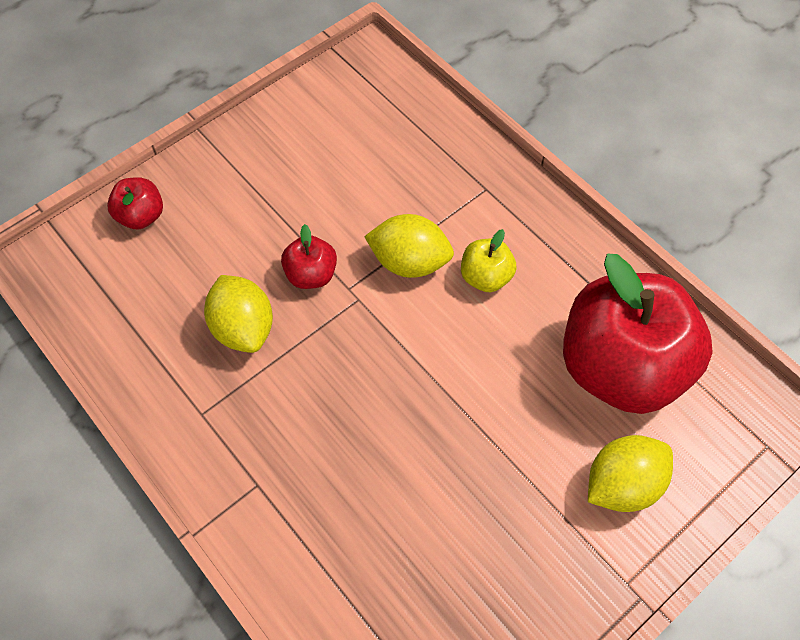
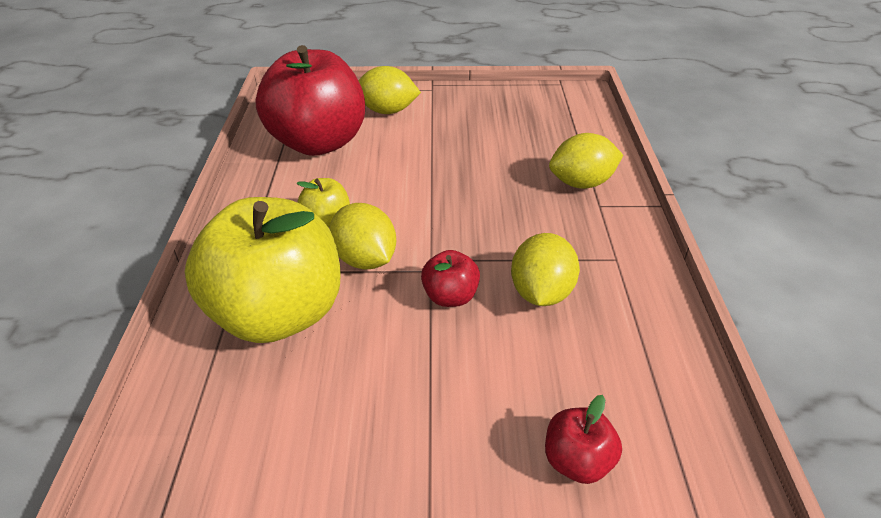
camera: 140 degrees left, 20 degrees down
(297, 510) = (581, 183): none -> yellow lemon
(417, 178) = (278, 313): none -> yellow apple

